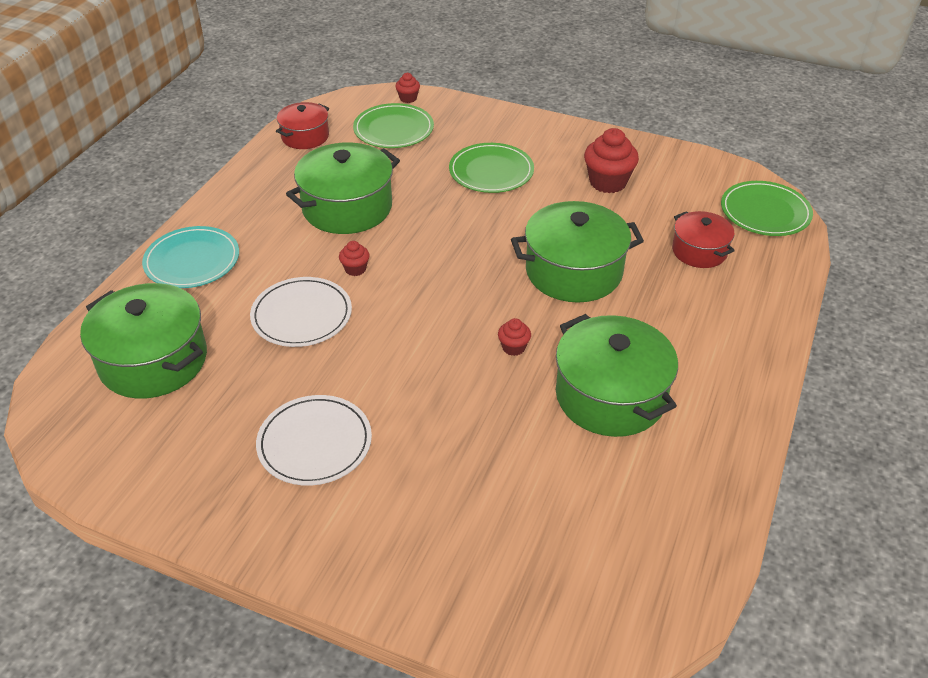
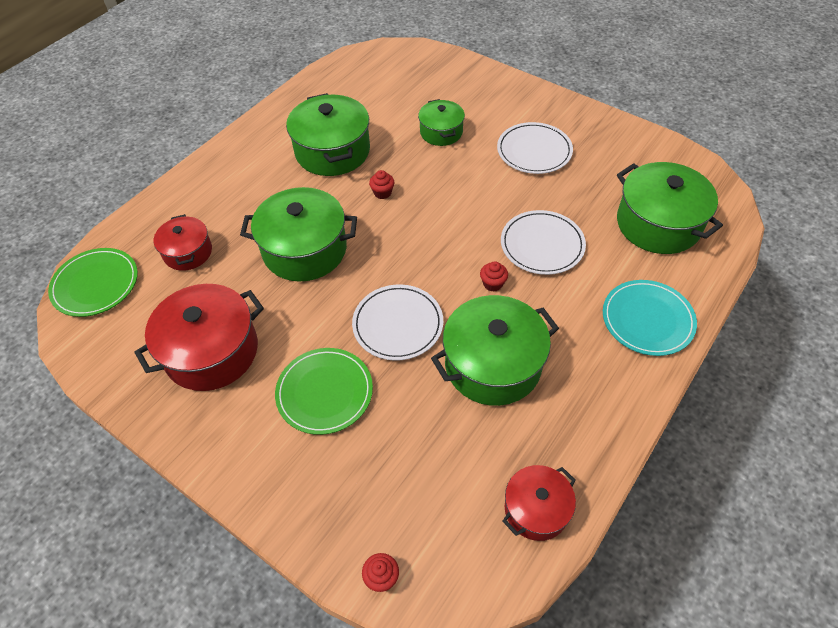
camera: 165 degrees left, 10 degrees up
(393, 129) = (417, 500): green plate -> none
(445, 223) = (398, 324): none -> white plate
(462, 454) = (441, 132): none -> green pot
(608, 182) = (211, 351): red cupcake -> red pot

